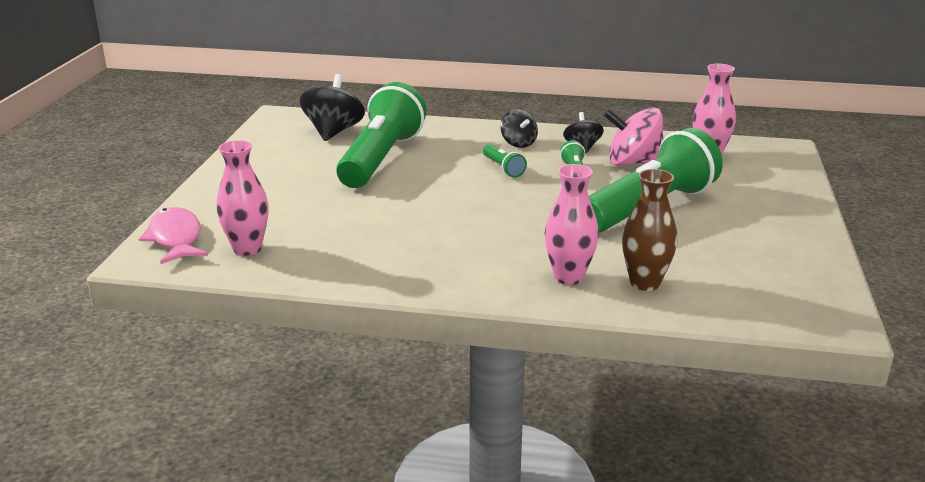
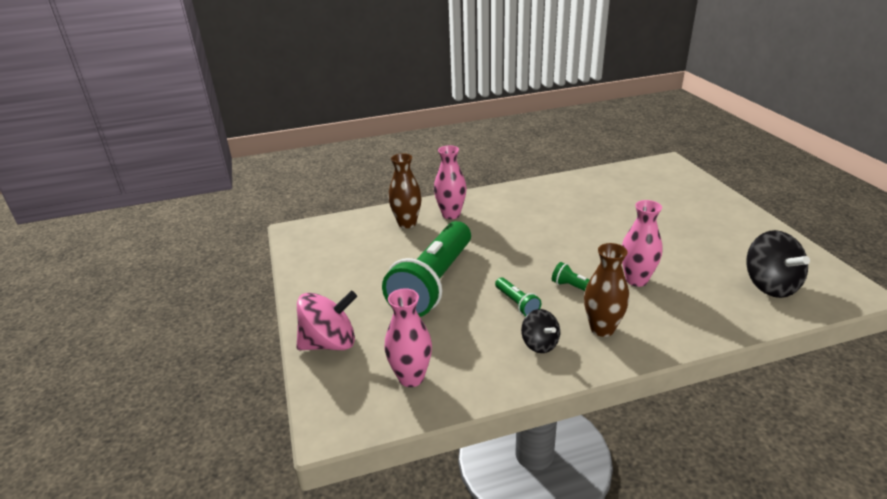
camera: 155 degrees right, 5 degrees up
(175, 238) = (678, 174): pink fish -> none
(247, 248) = (633, 180): pink vase -> pink vase (636, 280)
(381, 159) = (679, 267): green flashlight -> none
(518, 143) = (602, 328): black spinning top -> brown vase
(633, 163) = (477, 336): pink spinning top -> pink spinning top (330, 343)

